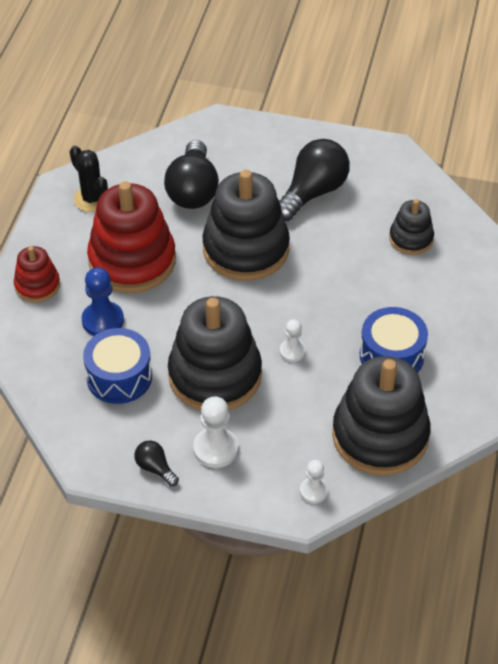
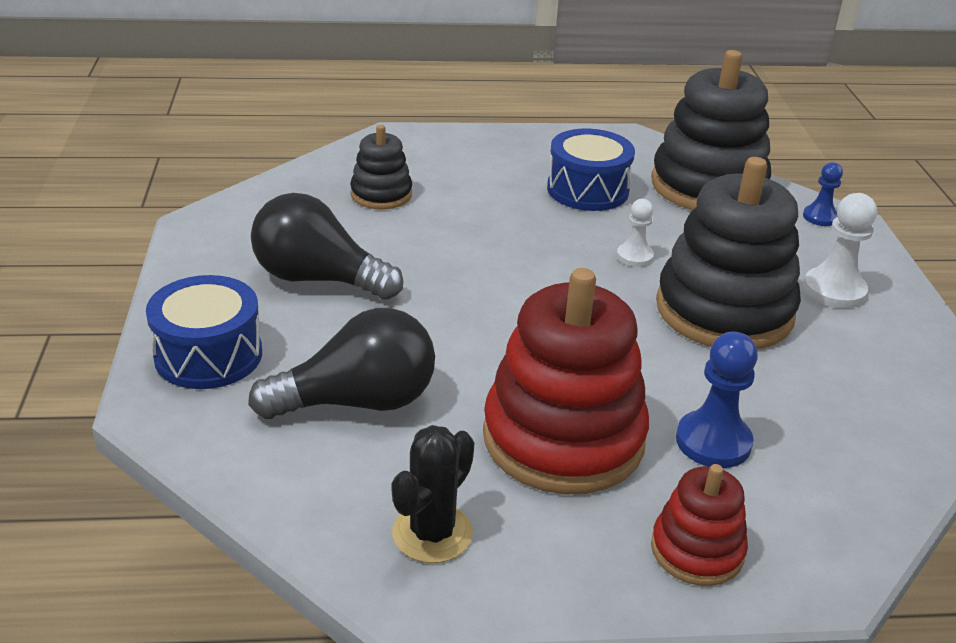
camera: 110 degrees left, 15 degrees down
(119, 377) = (803, 397): blue drum -> blue drum (208, 355)
(155, 468) = (910, 332): black light bulb -> none
(246, 249) = (470, 322): black stacking toy -> none
(313, 491) = (820, 217): white pawn -> blue pawn

